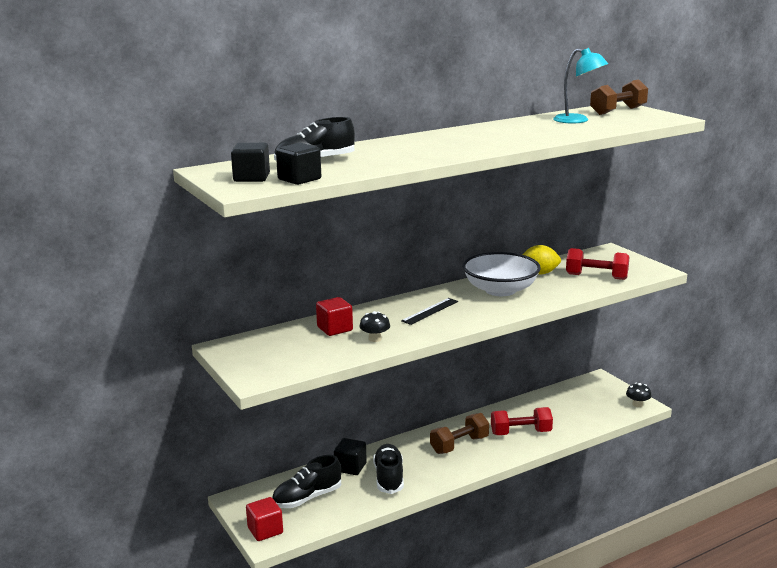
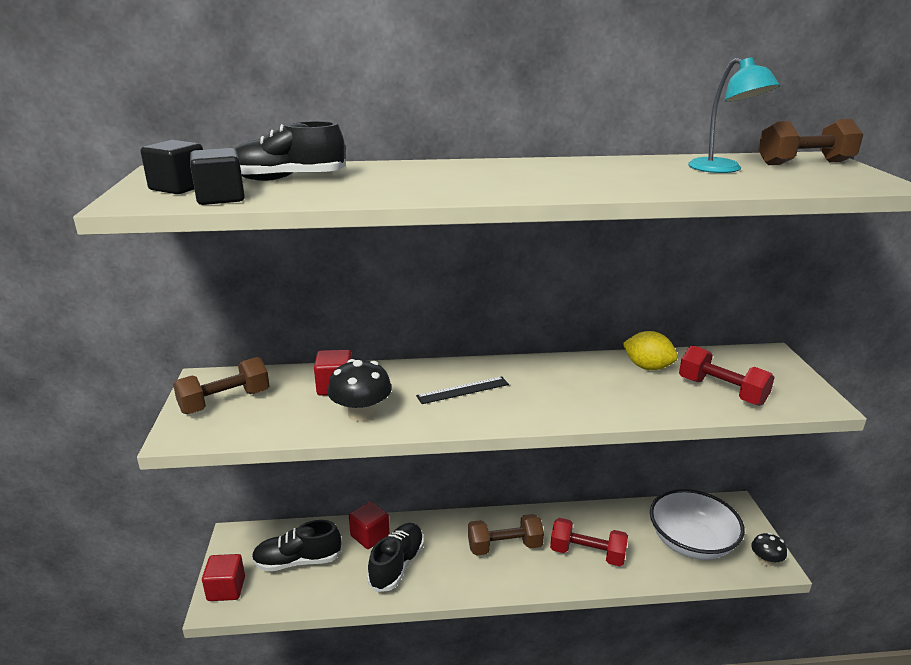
camera: 25 degrees right, 5 degrees up
(261, 355) = (225, 402): none -> brown dumbbell
(350, 467) = (370, 536): black cube -> red cube
(375, 339) = (361, 414): black mushroom -> black mushroom, size x1.61
(500, 290) = (575, 381): white bowl -> white bowl (691, 542)

